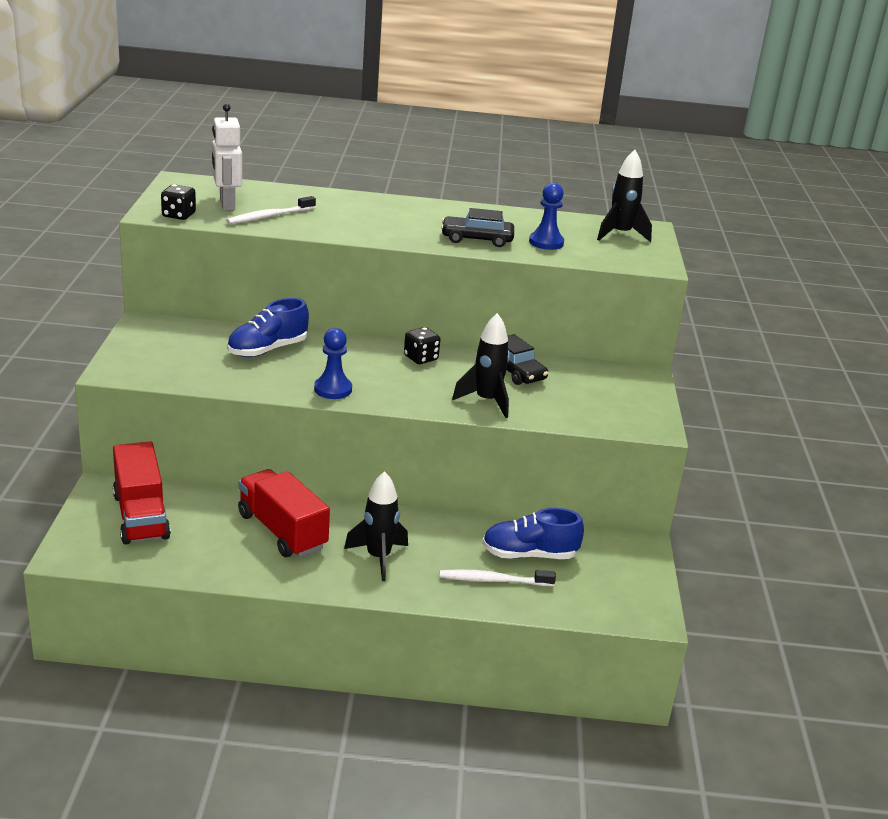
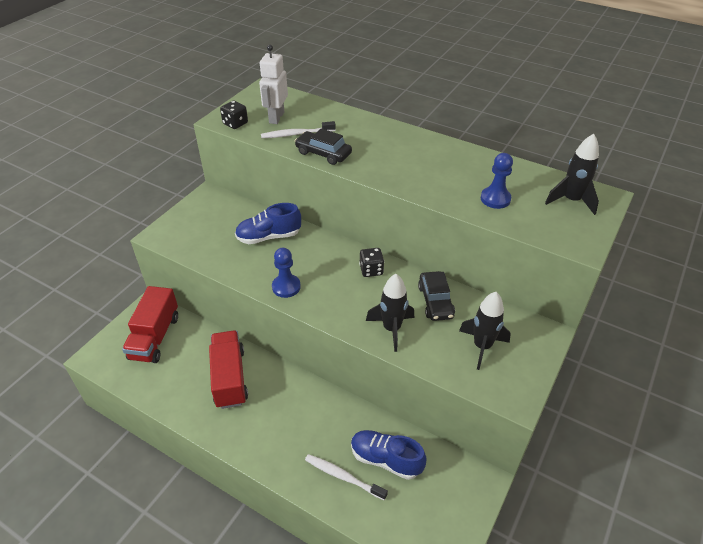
camera: 30 degrees right, 15 degrees up
(378, 557) = (276, 424): black rocket -> black rocket (482, 346)
(477, 239) = (437, 185): black car -> black car (323, 153)

